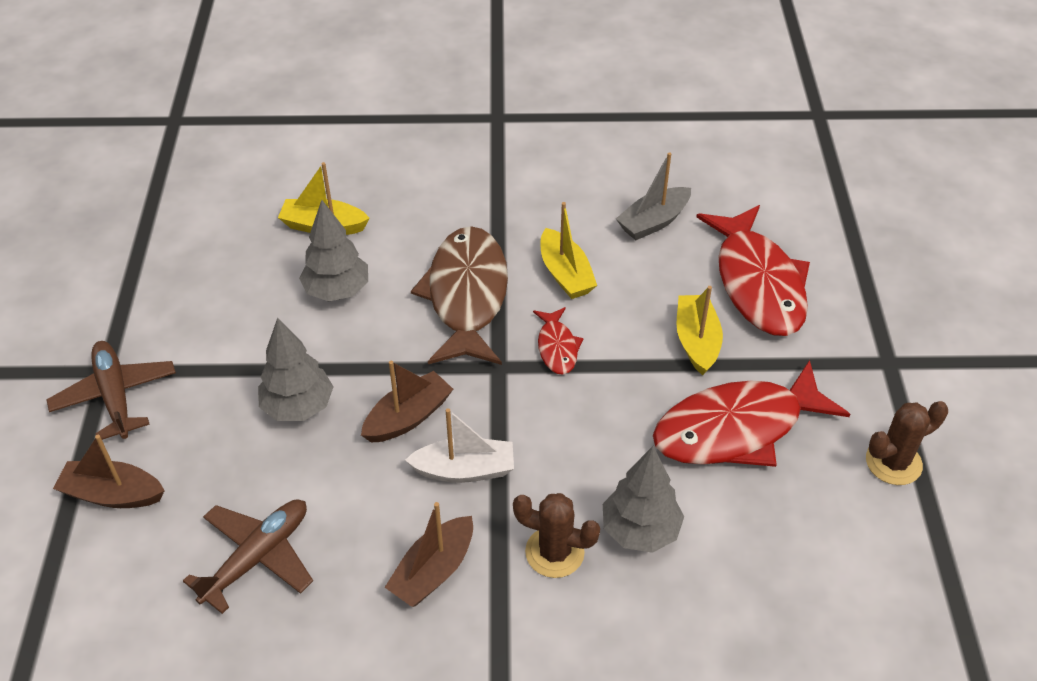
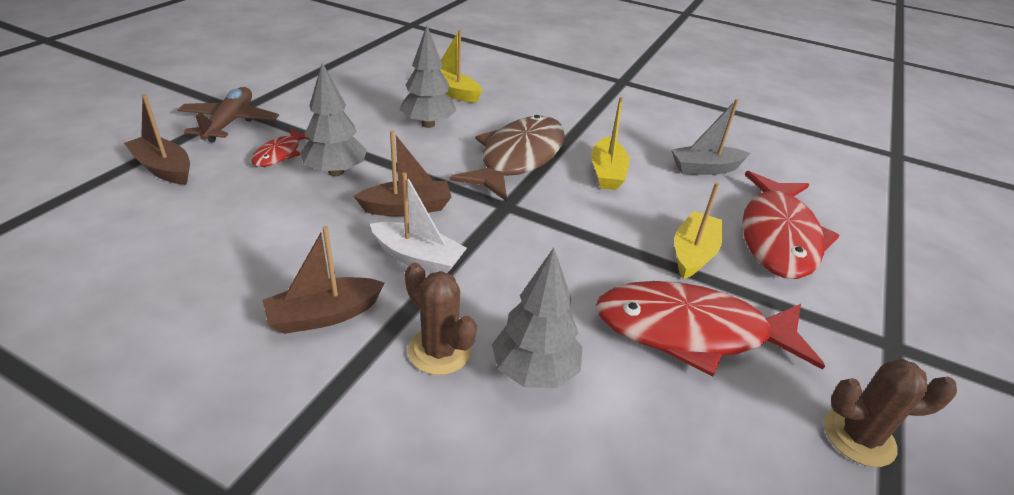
camera: 25 degrees right, 10 degrees down
(257, 557) = (208, 244): brown plane -> none
(557, 347) = (564, 212): red fish -> red fish (280, 154)

